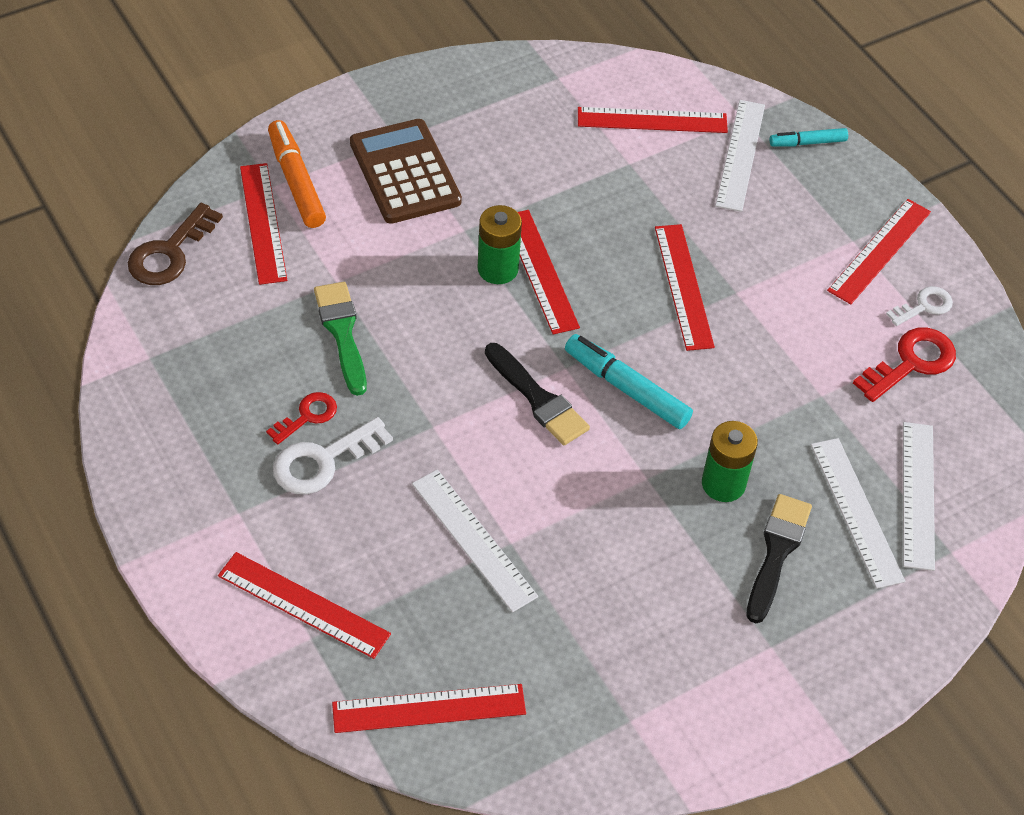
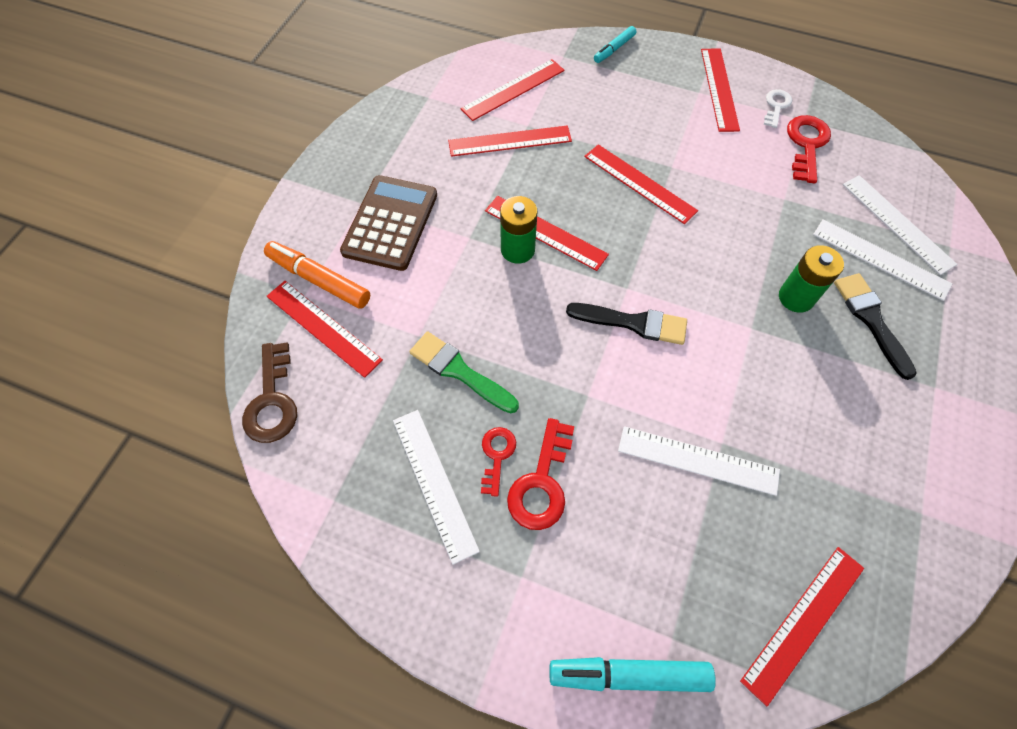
camera: 35 degrees left, 10 degrees up
(303, 605) = (641, 615): red ruler -> red ruler (510, 141)
(323, 461) = (542, 483): white key -> red key
(405, 172) = (390, 223): brown calculator -> brown calculator turned 75 degrees clockwise
(626, 388) = (677, 275): turquoise marker -> turquoise marker (629, 674)
(740, 155) = (585, 79): white ruler -> white ruler (434, 483)

